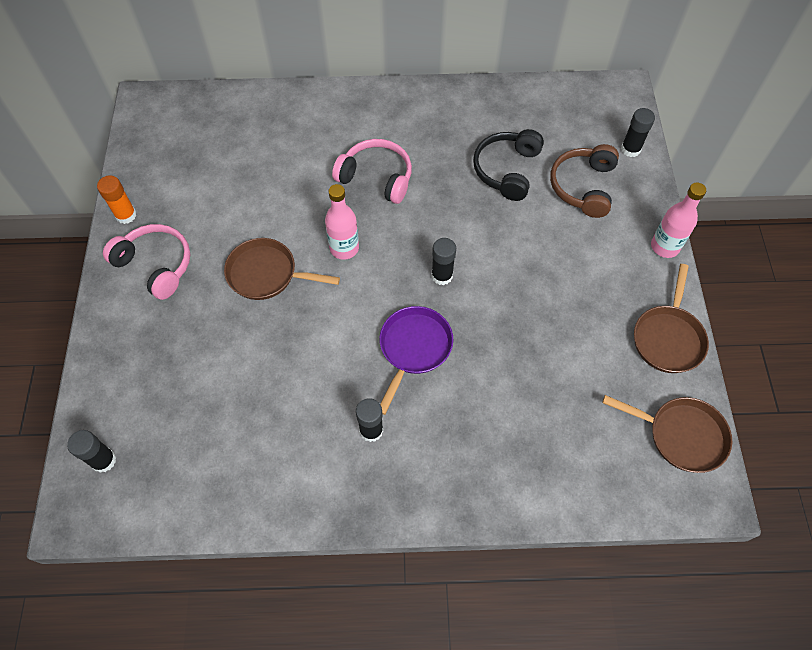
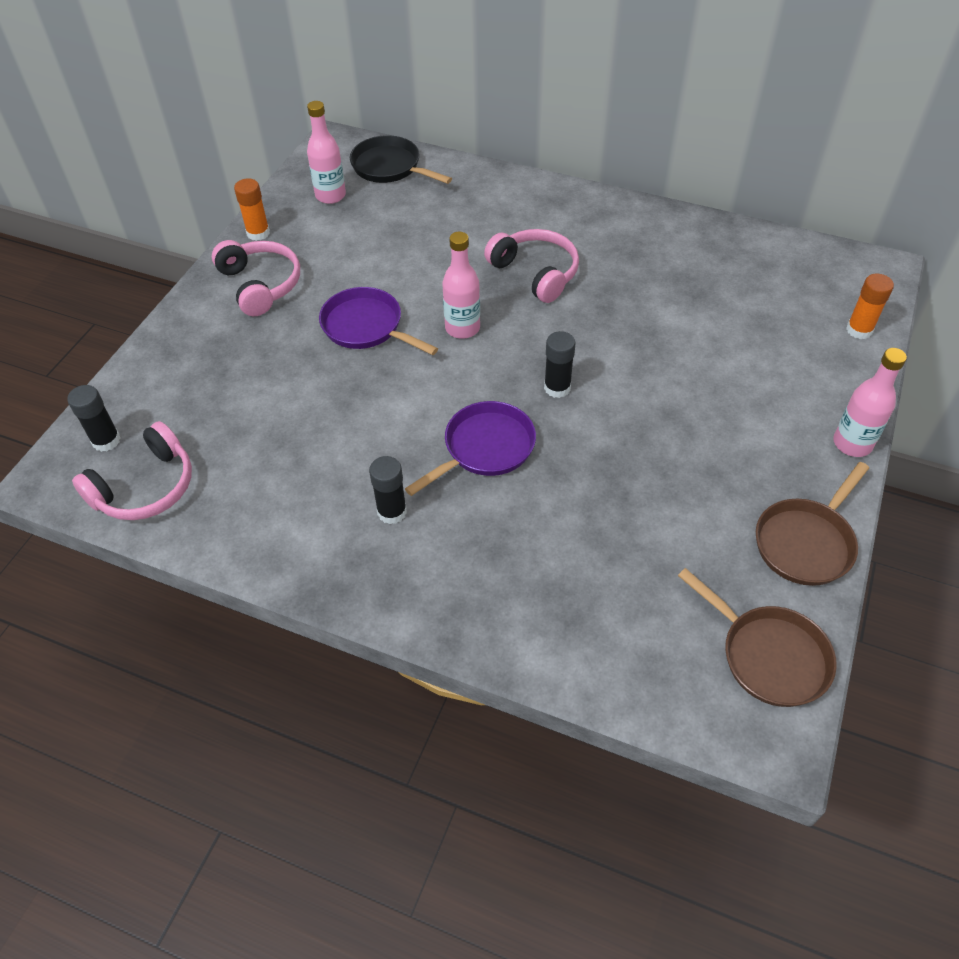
camera: 25 degrees right, 10 degrees down
(162, 489) = (145, 487): none -> pink headphones
(170, 157) = (330, 196): none -> pink bottle
(207, 113) = (390, 167): none -> black pan
(267, 274) = (366, 327): brown pan -> purple pan
(507, 170) = (691, 308): black headphones -> none
(583, 186) = (777, 351): brown headphones -> none
(630, 149) = (859, 330): black glue stick -> orange glue stick

